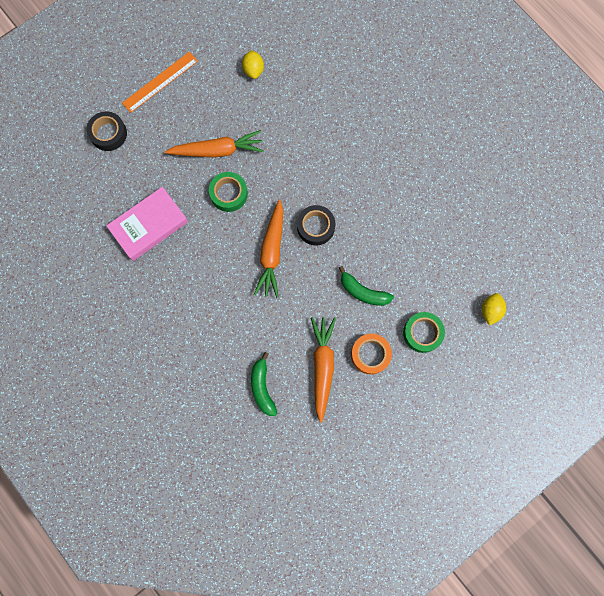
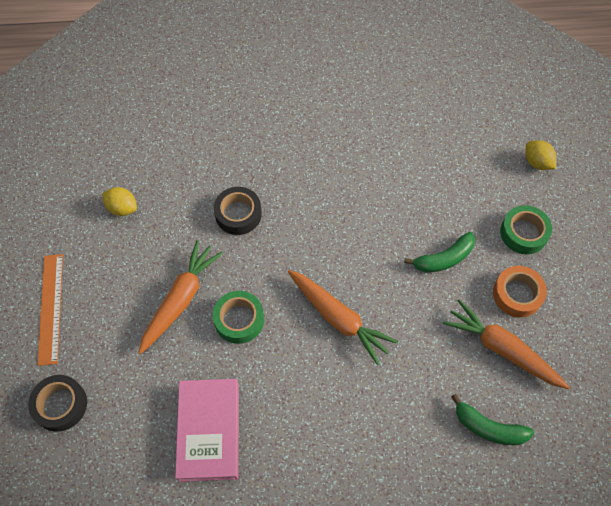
camera: 55 degrees left, 15 degrees down
(315, 227) = (341, 258): black tape -> black tape (238, 214)

